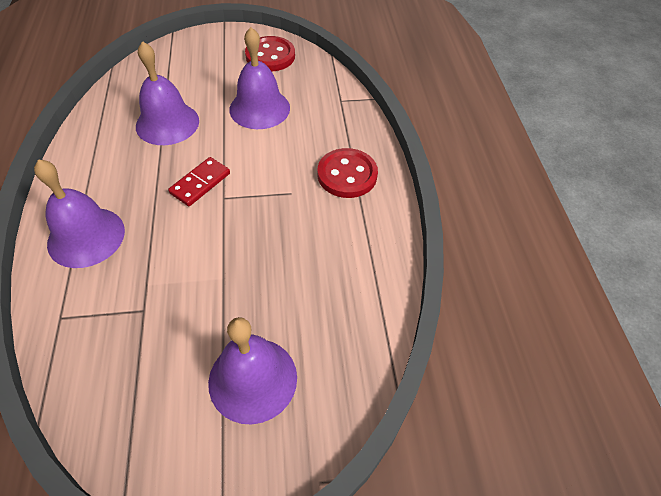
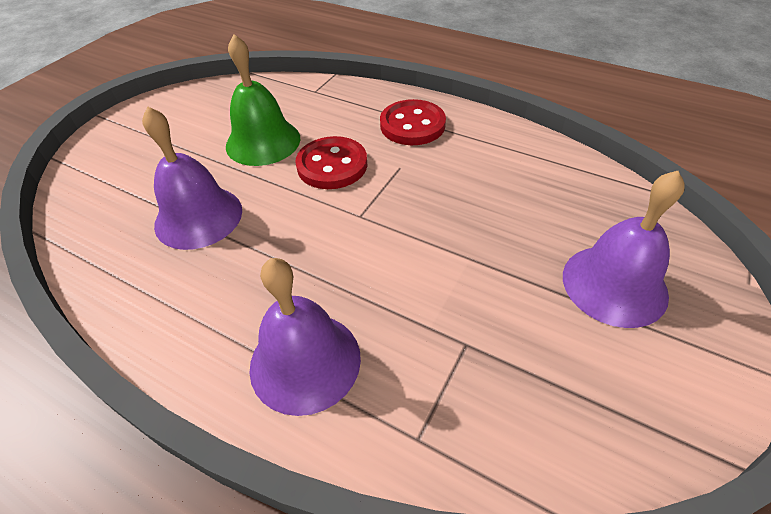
camera: 50 degrees left, 5 degrees down
(200, 183) = (322, 225): red domino -> none
(259, 108) = (263, 142): purple bell -> green bell
(270, 56) = (197, 106): red button -> red button (332, 165)

